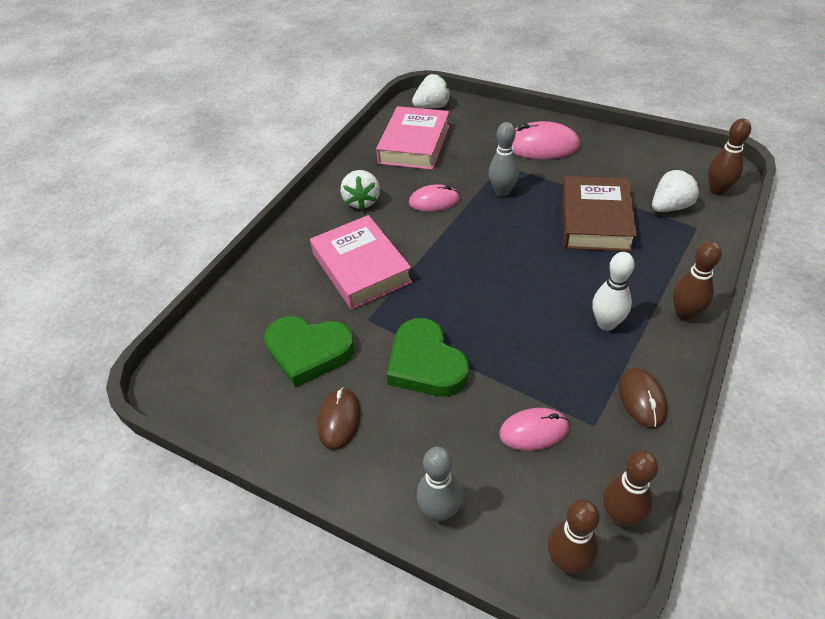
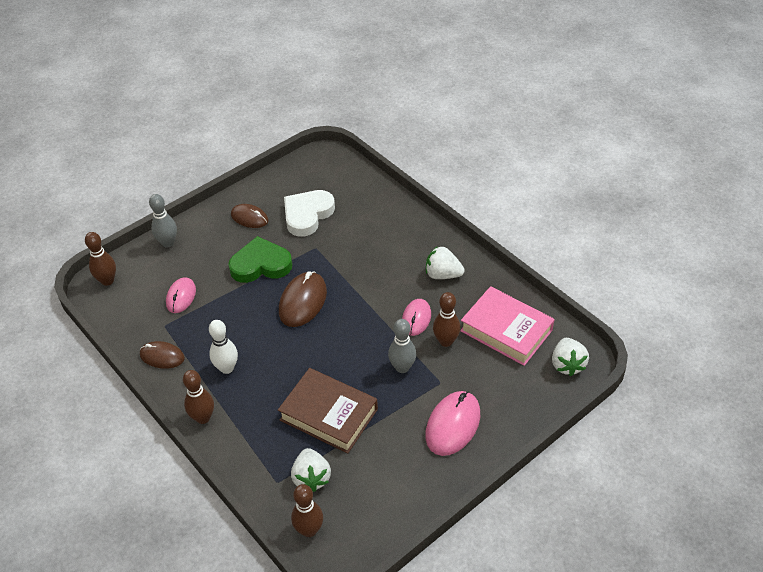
camera: 110 degrees right, 0 degrees up
(309, 352) = (307, 215): green heart -> white heart
(361, 268) = (365, 256): pink book -> none
(464, 296) = (303, 301): none -> brown mouse
(620, 516) = (110, 311): brown bowling pin -> brown bowling pin (446, 341)

